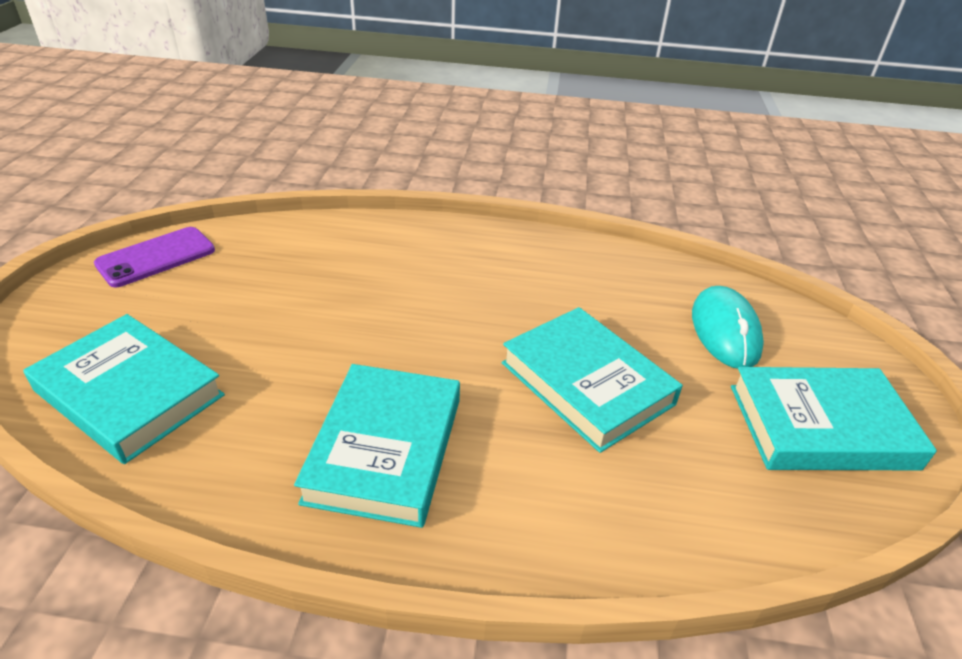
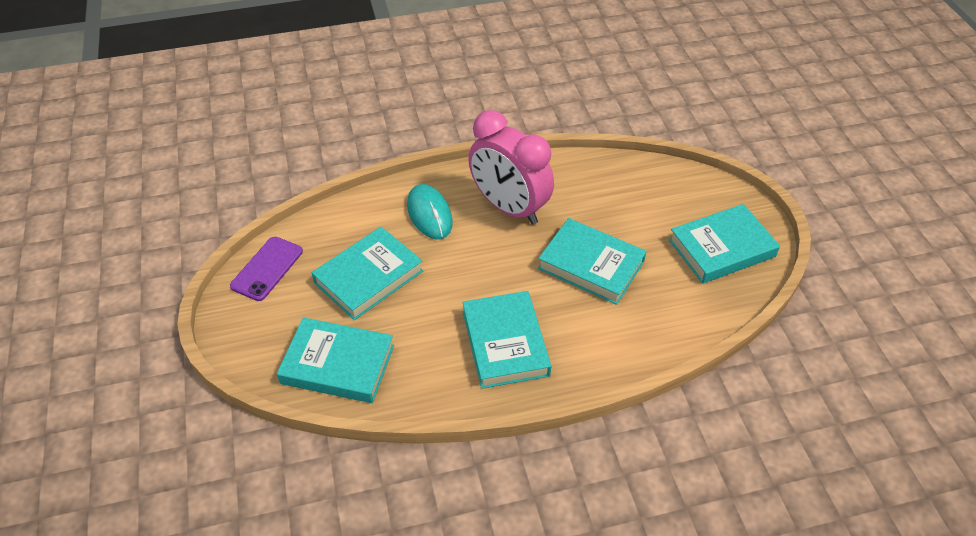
camera: 20 degrees left, 10 degrees up
(265, 302) = (369, 277): none -> turquoise book
(508, 280) = (509, 208): none -> pink clock
(725, 331) = (653, 202): turquoise mouse -> turquoise mouse (429, 214)

